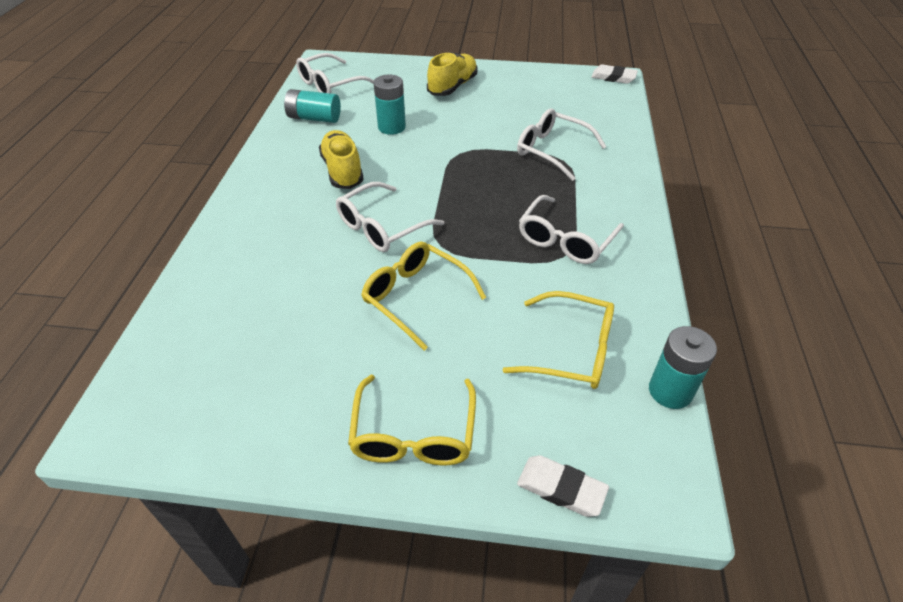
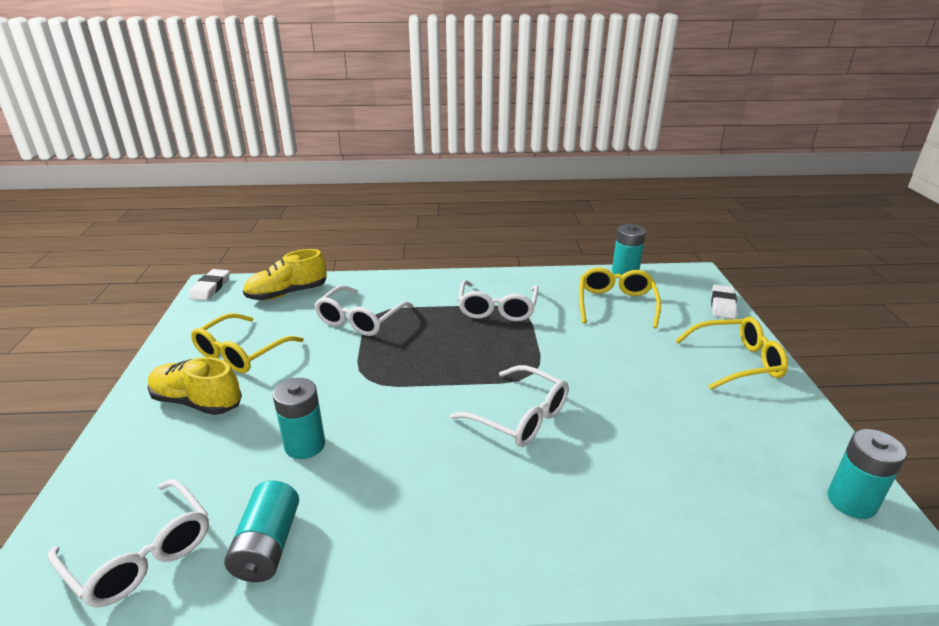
camera: 100 degrees left, 15 degrees down
(176, 422) = (851, 501): none -> turquoise battery
(343, 171) = (418, 473): yellow shoe -> yellow shoe (287, 293)
(415, 297) = (607, 379): yellow glasses -> yellow glasses (241, 353)
(566, 240) = (497, 309): white glasses -> white glasses turned 75 degrees clockwise

